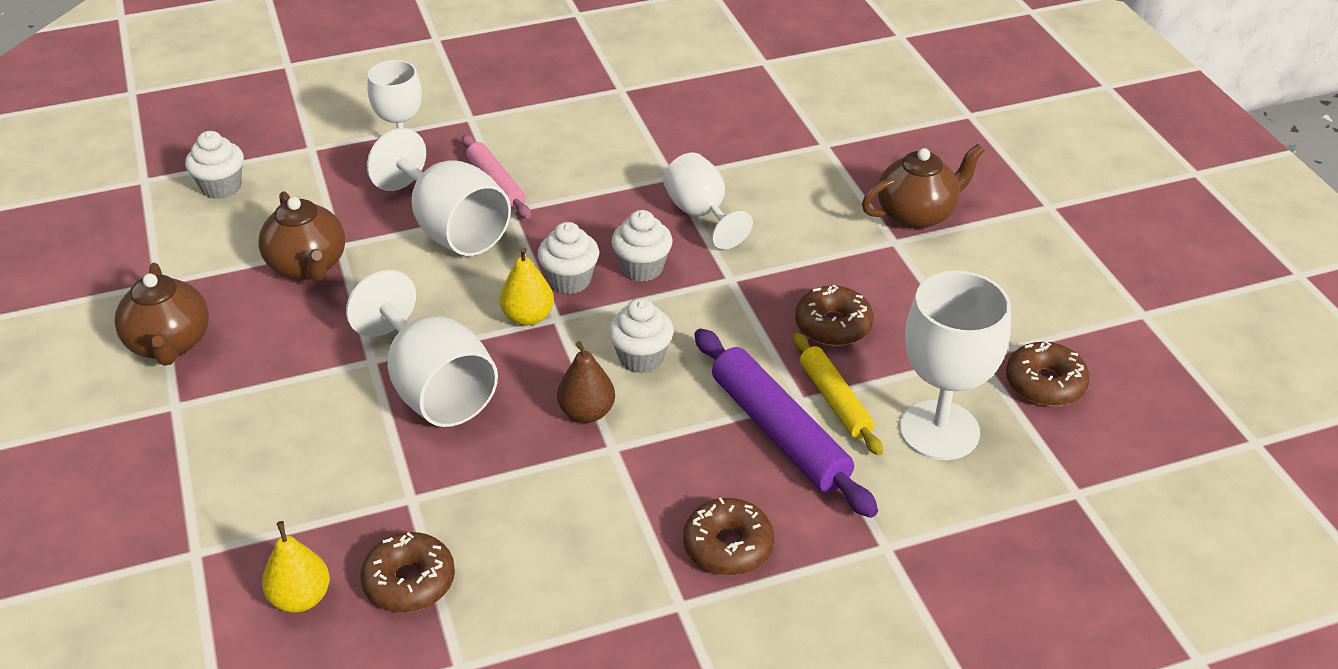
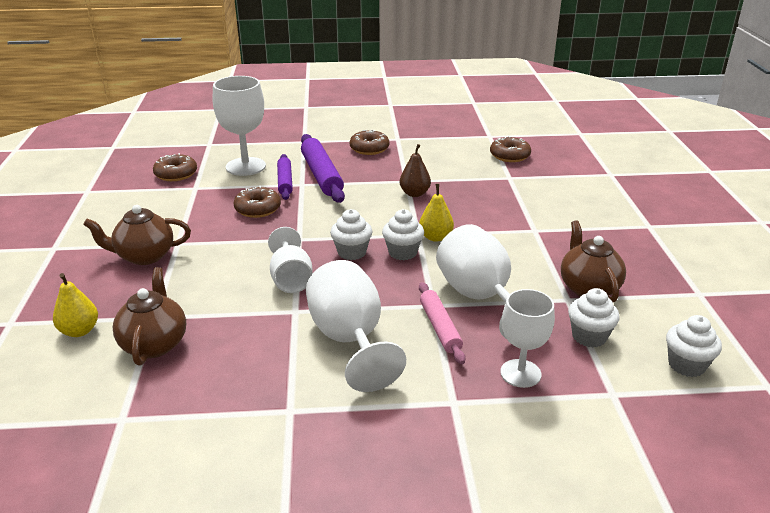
camera: 165 degrees left, 10 degrees down
(170, 344) = (669, 255): brown teapot -> brown teapot (154, 344)
(301, 598) = (557, 157): yellow pear -> yellow pear (79, 331)
(433, 388) = (497, 213): white goblet -> white goblet (350, 340)
(641, 358) = (375, 210): white cupcake -> white cupcake (589, 336)
(835, 400) = (285, 182): yellow rolling pin -> purple rolling pin

